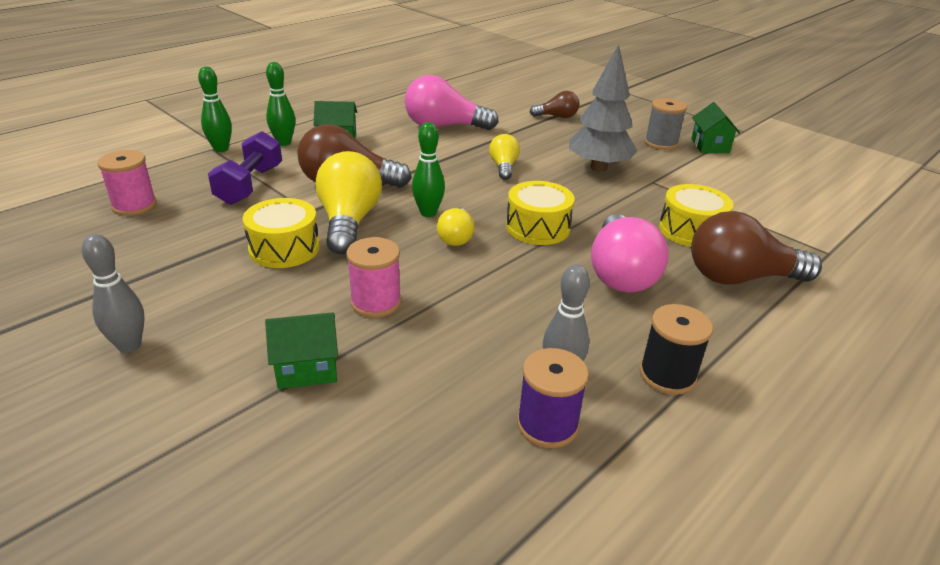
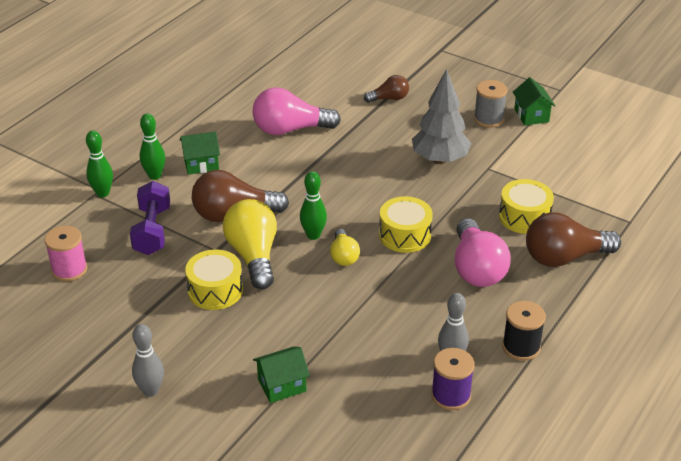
camera: 10 degrees left, 5 degrees up
(376, 302) = (306, 326): pink spool -> none
(503, 167) = (359, 172): yellow light bulb -> none

